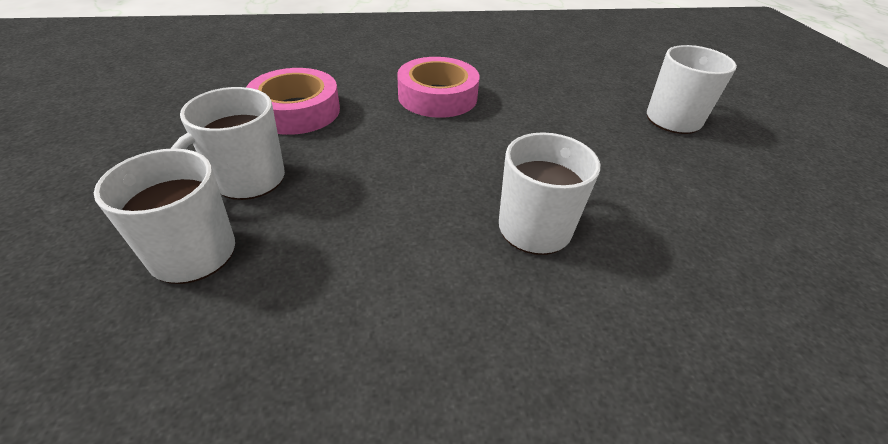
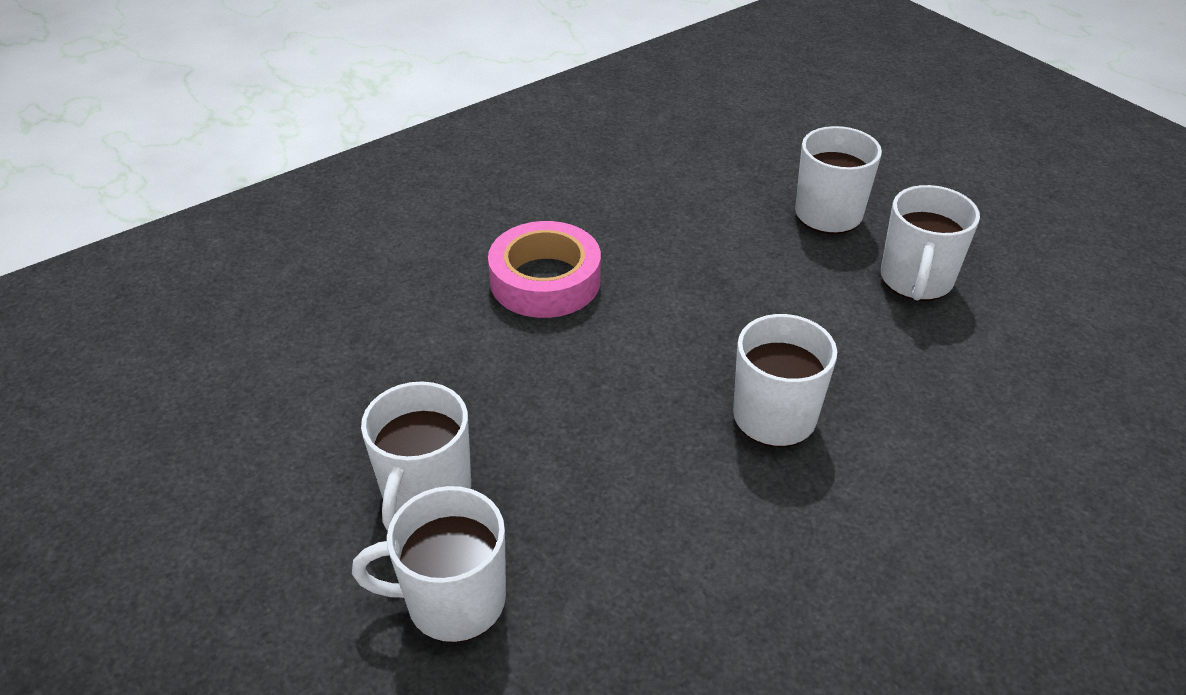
camera: 25 degrees left, 0 degrees up
(296, 111) = (387, 373): pink tape -> none
(724, 180) = (916, 281): none -> white mug

